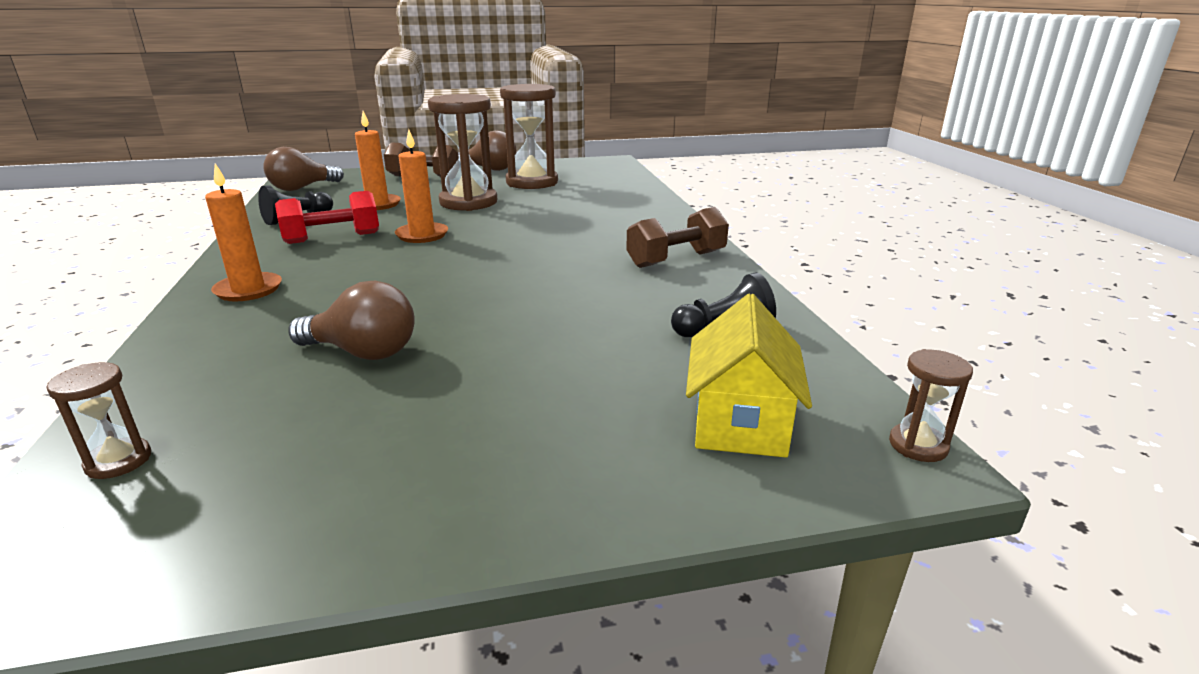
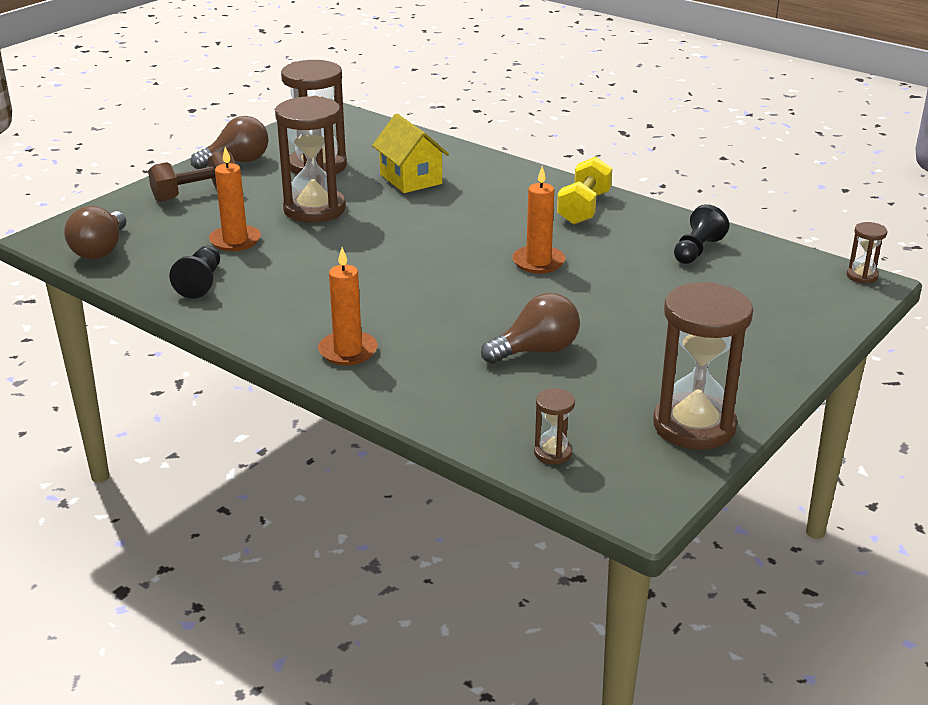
camera: 40 degrees left, 5 degrees up
(296, 525) = (694, 426): none -> brown hourglass
(332, 238) = (290, 287): red dumbbell -> none
(422, 235) = (358, 256): orange candle -> orange candle (538, 262)
(676, 259) = (584, 208): brown dumbbell -> yellow dumbbell
(739, 423) = (784, 298): yellow house -> yellow house (410, 179)

